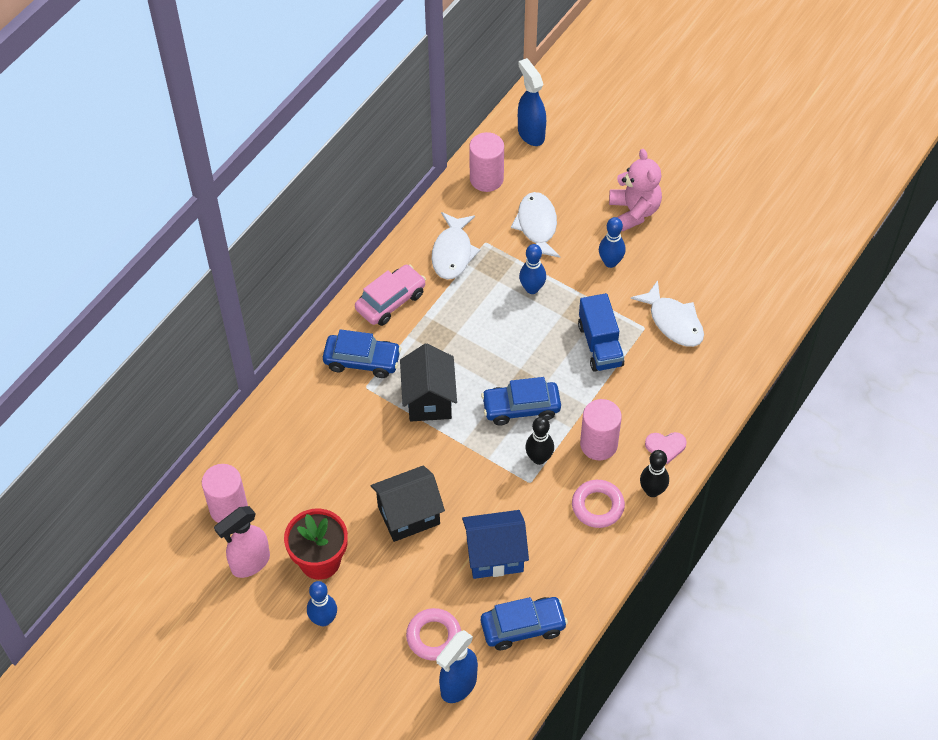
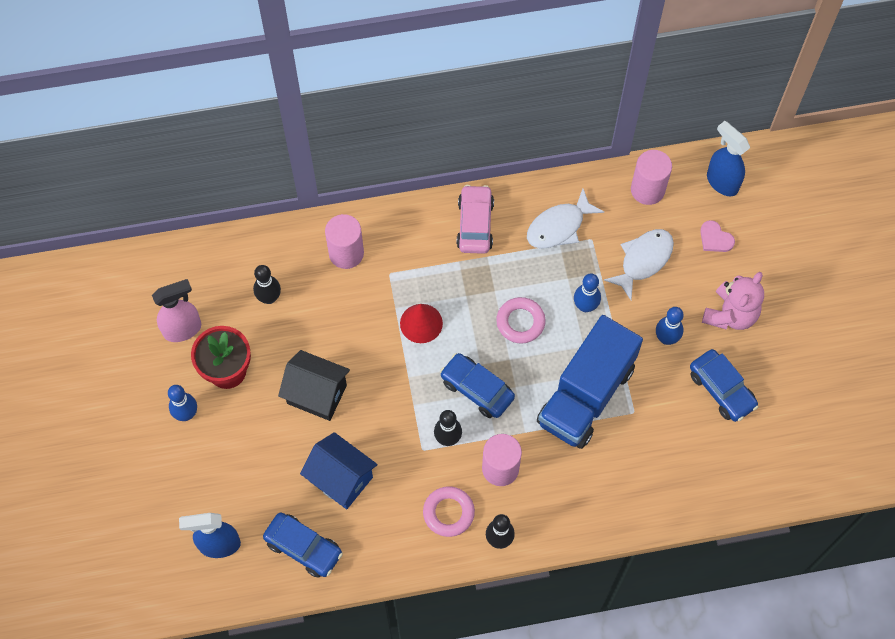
camera: 45 degrees right, 10 degrees up
(228, 508) = (210, 278): pink cylinder -> pink cylinder (346, 253)
(250, 563) = (183, 329): pink spray bottle -> pink spray bottle turned 150 degrees clockwise
(293, 482) = (269, 298): none -> black bowling pin
(362, 361) = (407, 252): blue car -> blue car (721, 389)
(391, 301) = (475, 224): pink car -> pink car turned 90 degrees counterclockwise
(429, 399) = (421, 323): black house -> red cone
(433, 636) = (240, 496): pink ring -> pink ring (520, 322)
(530, 133) = (721, 182): blue spray bottle -> blue spray bottle turned 60 degrees counterclockwise
(600, 345) = (586, 395): blue truck -> blue truck, size x1.67
(665, 446) = (546, 516): pink heart -> pink heart (715, 238)
(673, 322) = (660, 428): white fish -> none

